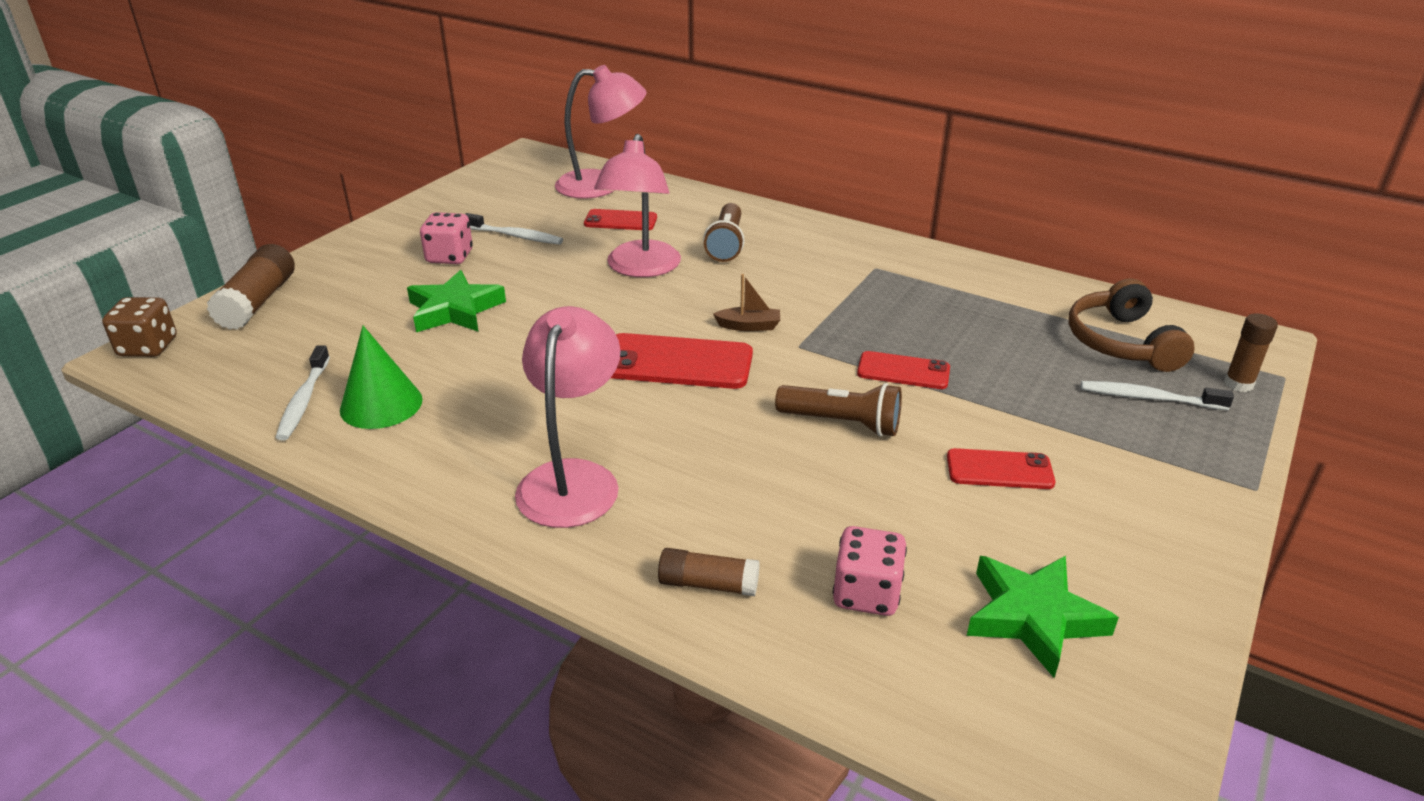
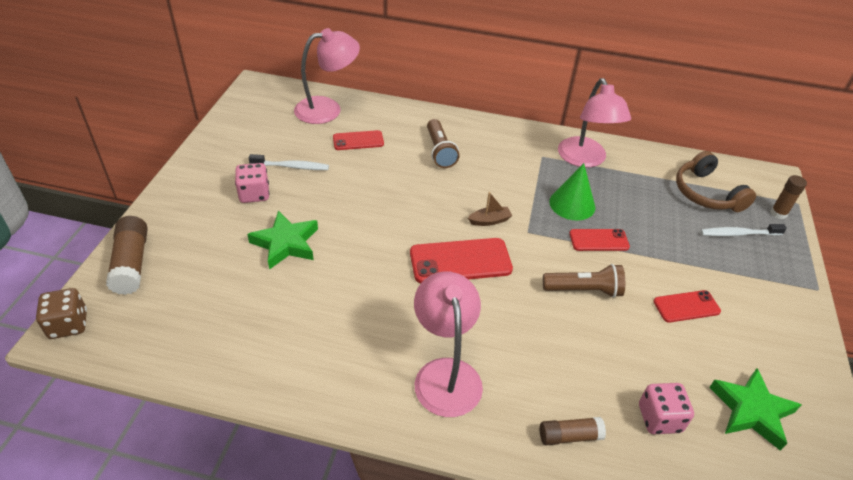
camera: 20 degrees left, 10 degrees up
(304, 400) = (222, 348): white toothbrush -> none
(381, 404) = (281, 340): green cone -> green cone (572, 204)
(640, 268) = (394, 182): pink lamp -> pink lamp (585, 159)

